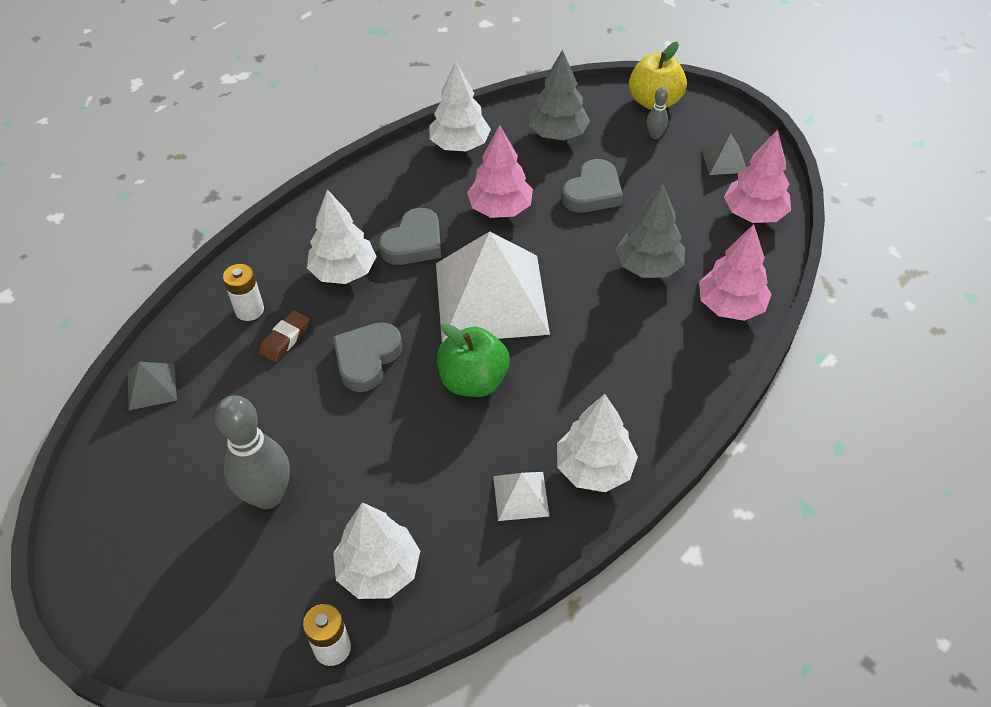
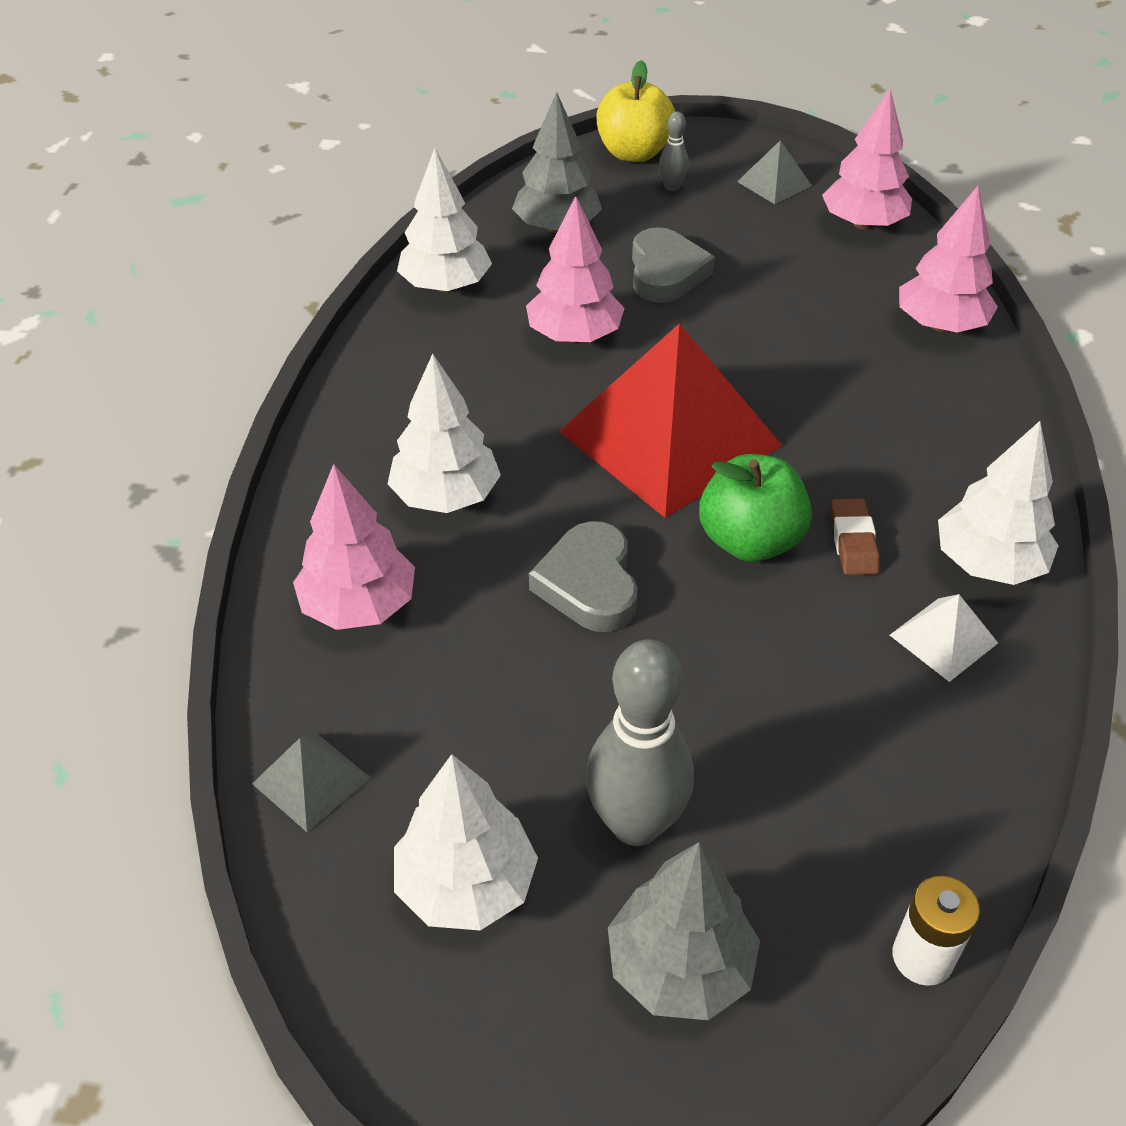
camera: 35 degrees left, 5 degrees down
(249, 310) = (359, 606): white battery -> pink tree
(285, 339) = (450, 616): brown eraser -> brown eraser (853, 542)
(379, 570) = (875, 824): white tree -> white tree (466, 884)
(414, 243) = (505, 420): grey heart -> none
(490, 297) = (669, 438): white pyramid -> red pyramid
(648, 266) = (812, 323): grey tree -> grey tree (679, 966)

